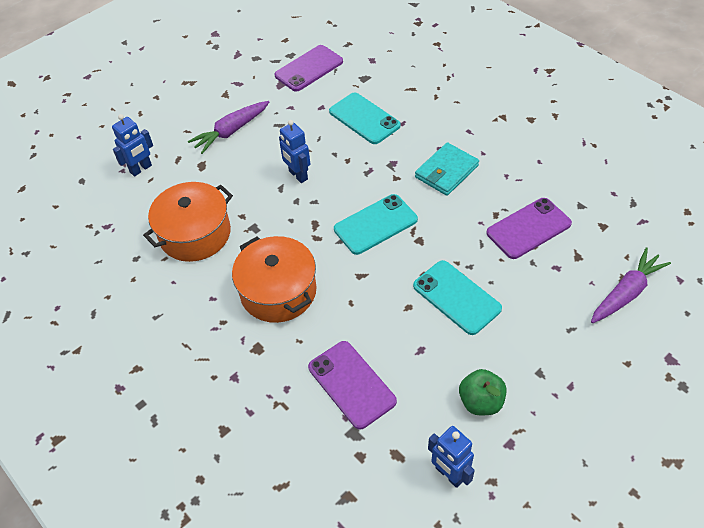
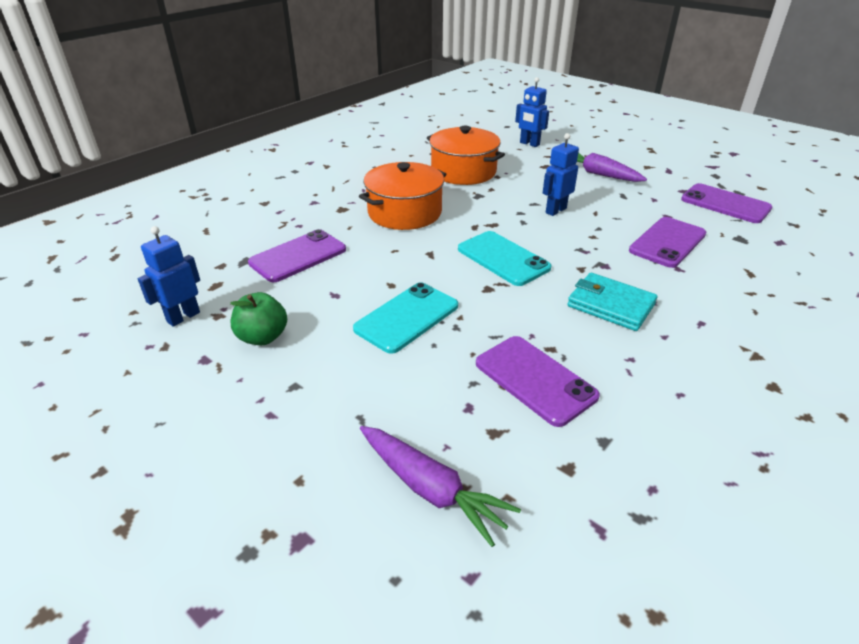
camera: 80 degrees right, 15 degrees down
(364, 118) = (667, 242): turquoise phone -> purple phone

